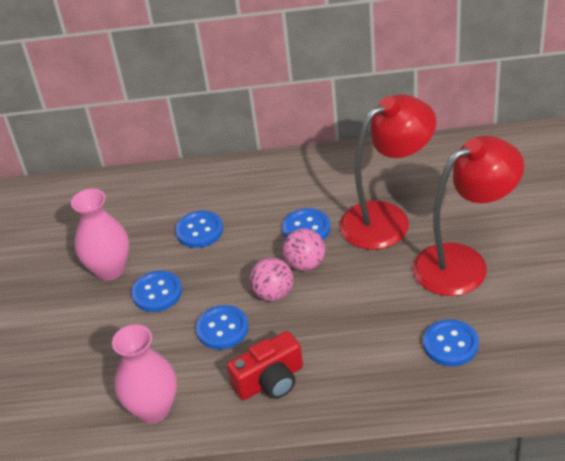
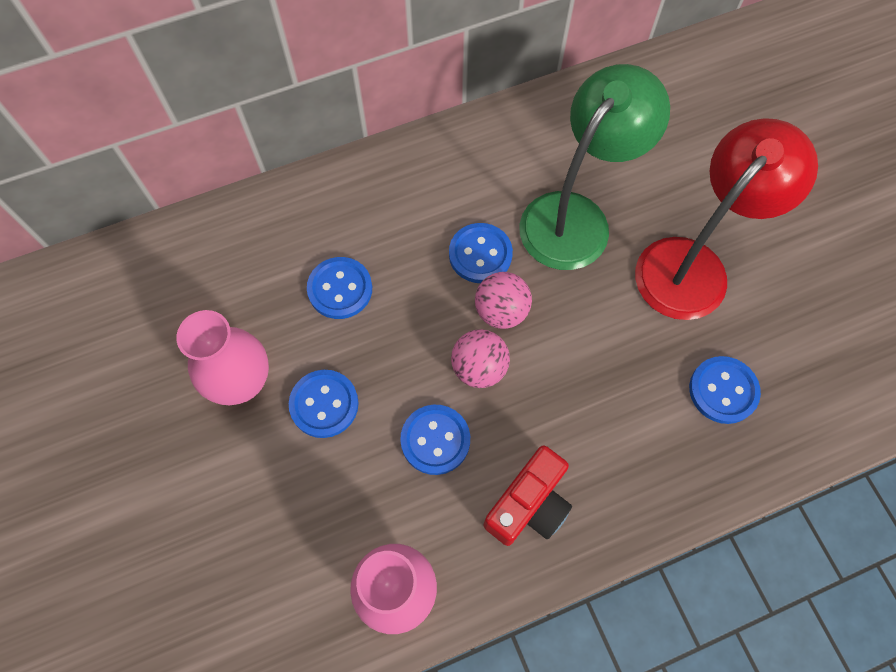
camera: 25 degrees left, 25 degrees up
(387, 219) = (575, 216): red lamp -> green lamp

